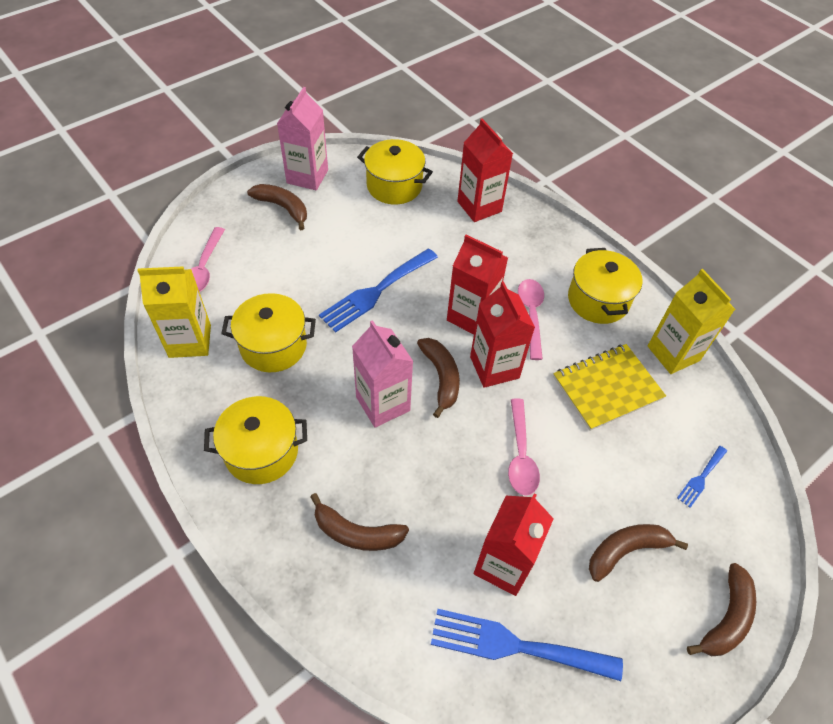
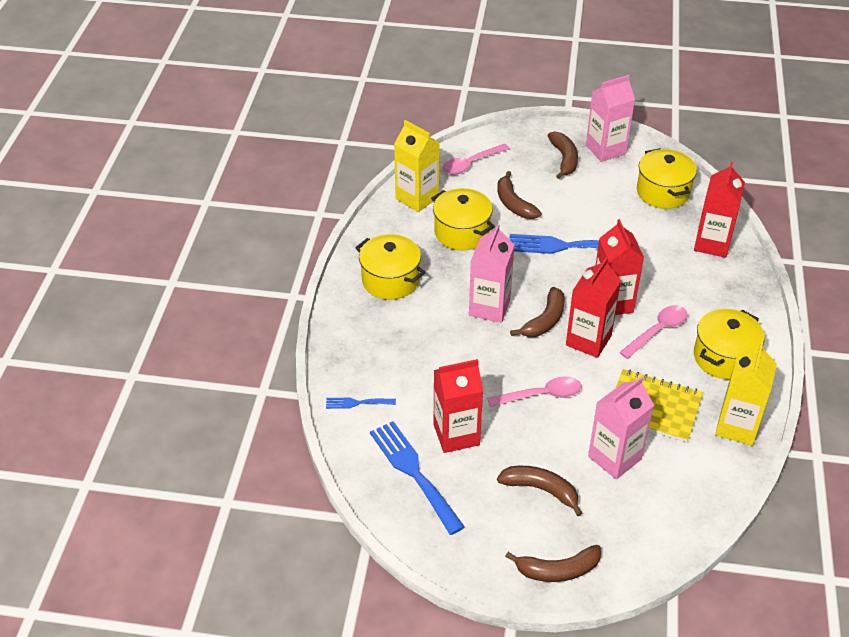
camera: 50 degrees right, 10 degrees down
(356, 533) = (394, 355): brown banana -> brown banana (514, 204)
(520, 455) = (541, 395): pink spoon -> pink spoon turned 150 degrees counterclockwise
(636, 462) = (614, 458): none -> pink carton
(701, 478) = (648, 500): blue fork -> blue fork (357, 403)

